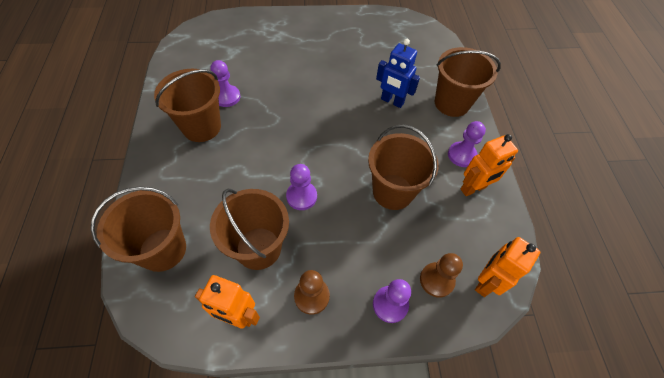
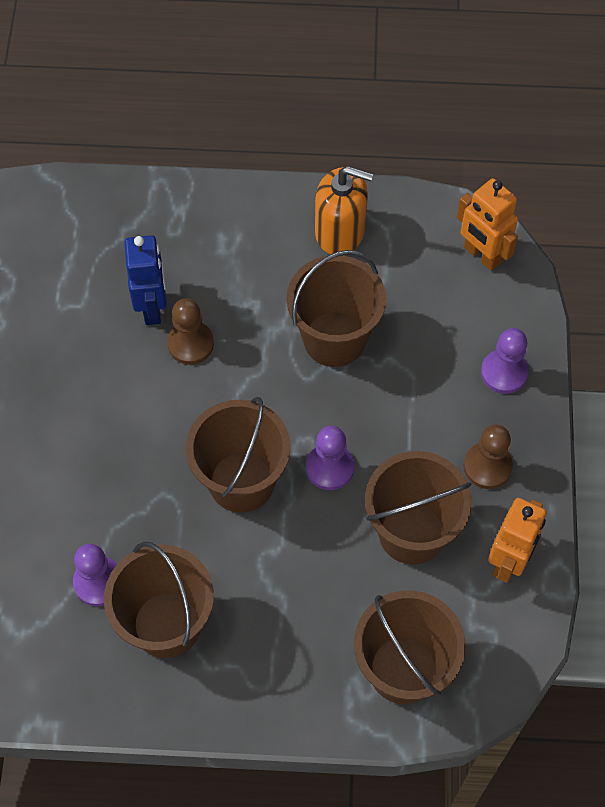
camera: 80 degrees left, 5 degrees up
(392, 101) = (152, 307): blue robot -> blue robot turned 45 degrees counterclockwise
(436, 280) = (475, 311): brown pawn -> brown pawn (190, 344)
(452, 103) = (171, 218): brown bucket -> brown bucket (241, 482)
(461, 155) = (279, 231): purple pawn -> none
(473, 188) = (340, 231): orange robot -> orange soap dispenser

